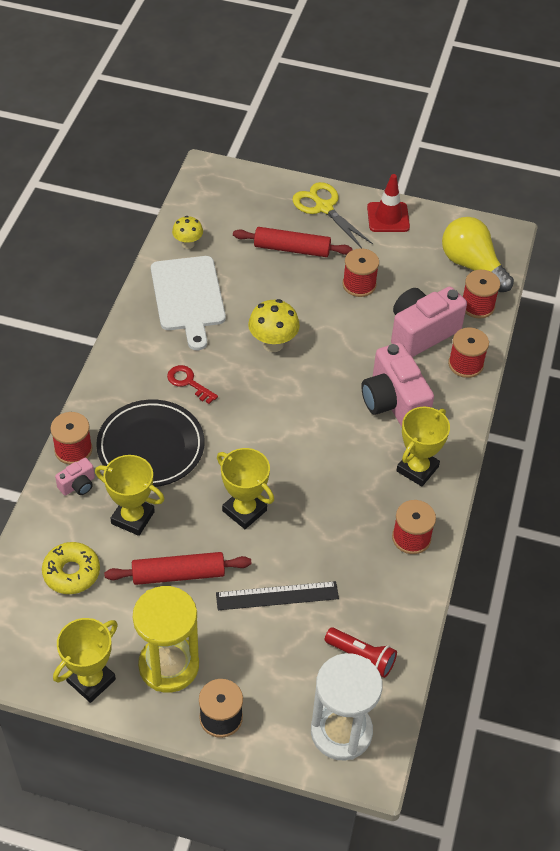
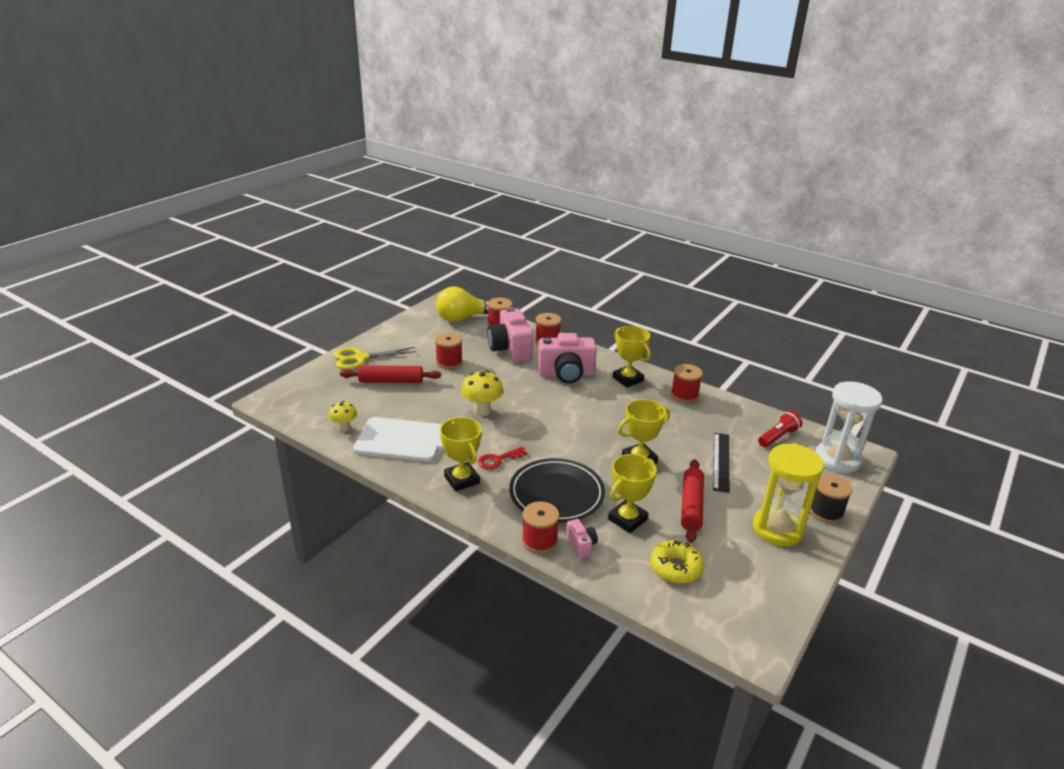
camera: 70 degrees left, 20 degrees down
(91, 680) = (788, 577): yellow trophy -> yellow trophy (462, 480)
(292, 249) = (391, 381): red rolling pin -> red rolling pin turned 60 degrees clockwise
(388, 217) = (393, 336): red traffic cone -> none

